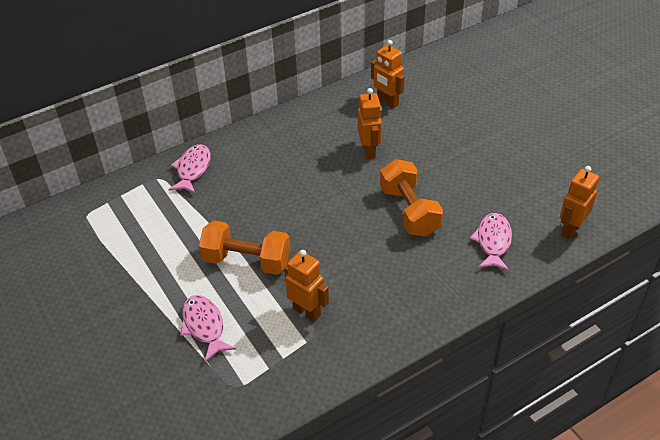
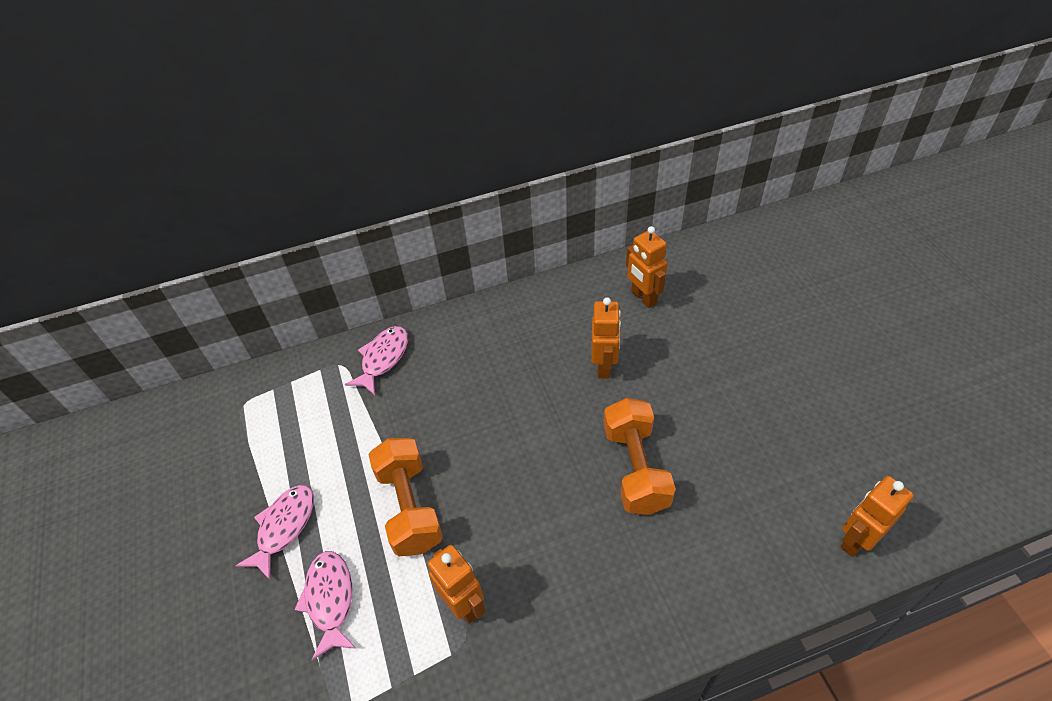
camera: 15 degrees right, 5 degrees up
(247, 261) = (410, 507): orange dumbbell -> orange dumbbell turned 45 degrees clockwise
(493, 242) = (740, 540): pink fish -> pink fish (284, 527)

